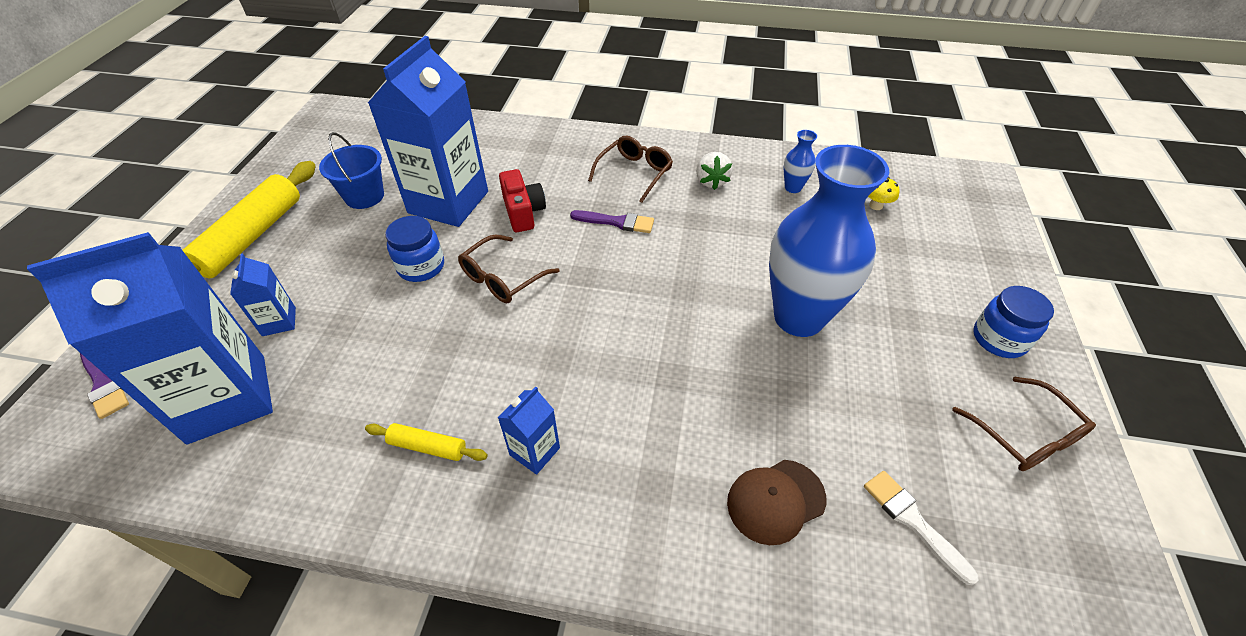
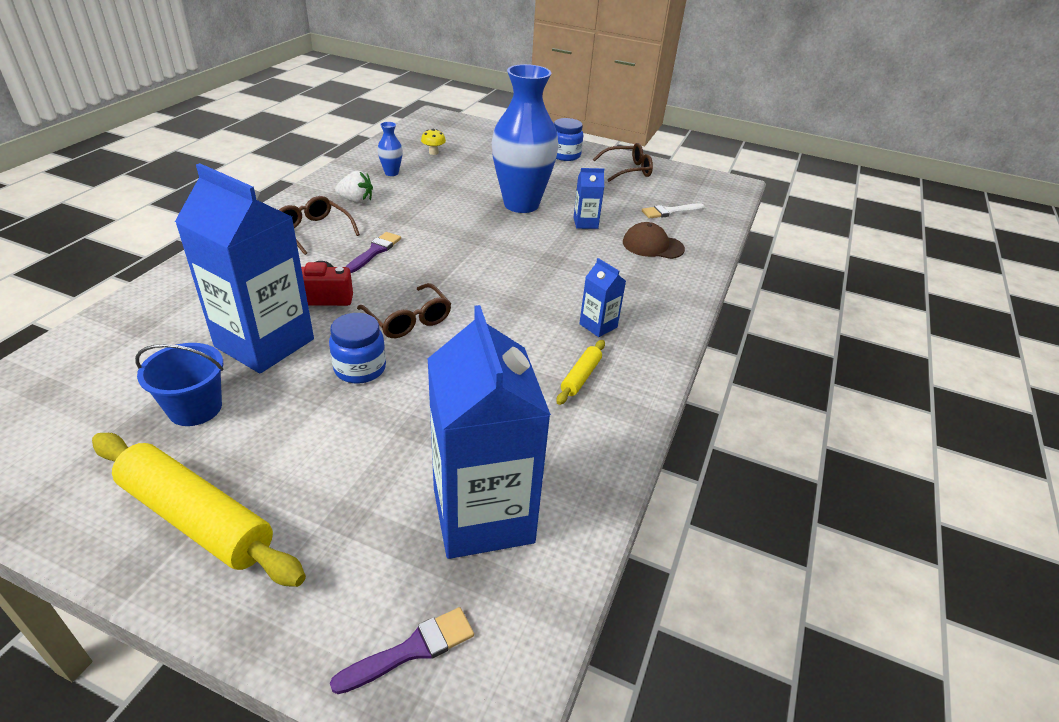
camera: 80 degrees left, 10 degrees down
(279, 321) = (384, 479): blue carton -> blue carton (585, 223)
(775, 501) = (652, 246): brown cap -> brown cap turned 120 degrees clockwise

